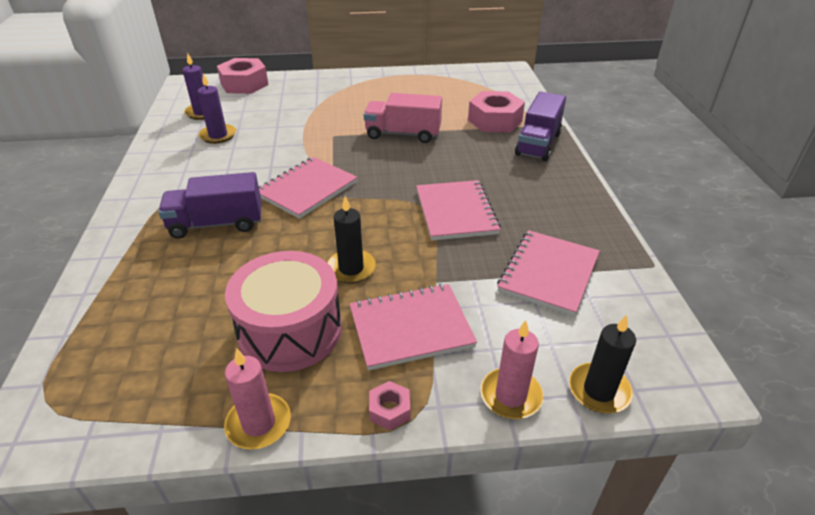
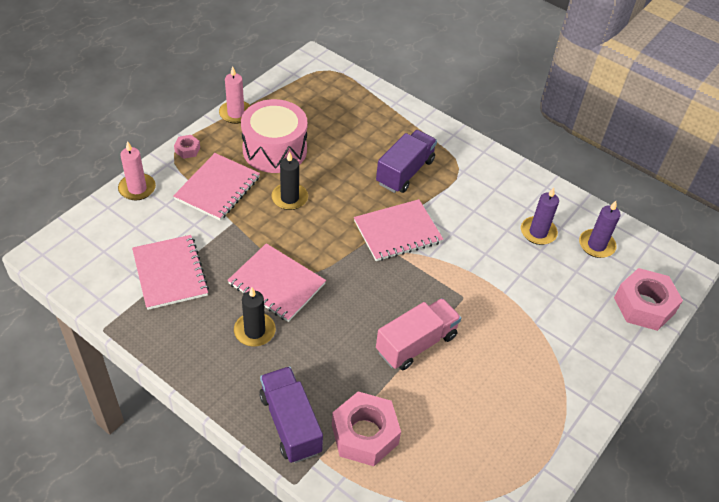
camera: 130 degrees right, 10 degrees up
(307, 189) = (397, 232): pink notebook -> pink notebook turned 75 degrees clockwise
(599, 390) = (94, 218): black candle -> black candle (254, 331)

